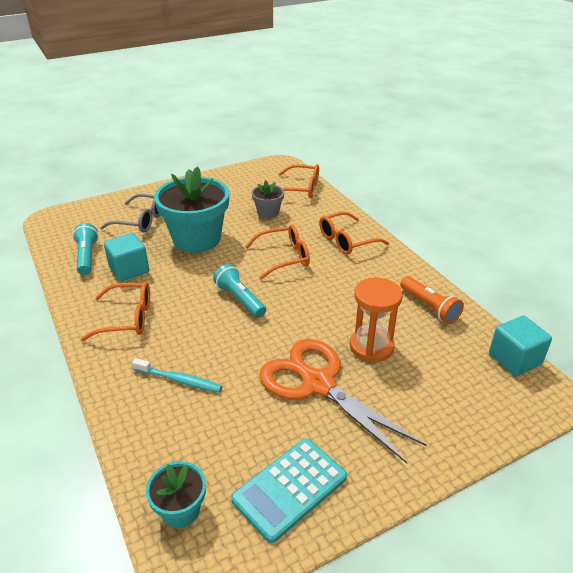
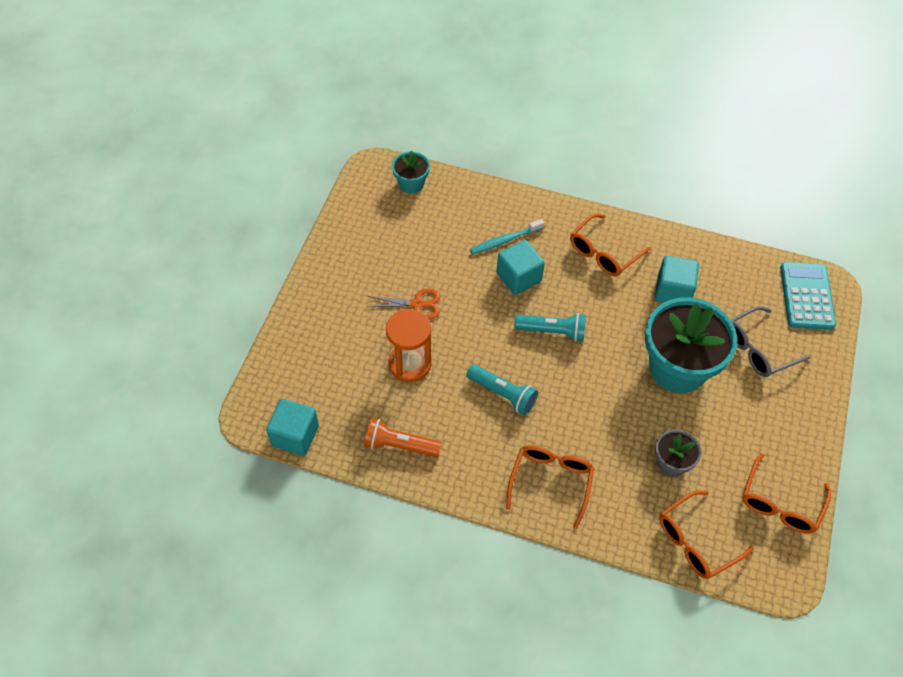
camera: 135 degrees right, 20 degrees up
(87, 257) = (724, 276): turquoise flashlight -> turquoise flashlight (503, 394)
(211, 346) = (519, 277): none -> turquoise cube
(284, 257) = (577, 408): orange glasses -> orange glasses (780, 504)
(289, 488) = (368, 232): turquoise calculator -> turquoise calculator (807, 296)
(317, 383) = (418, 304): orange scissors -> orange scissors, size x0.48

